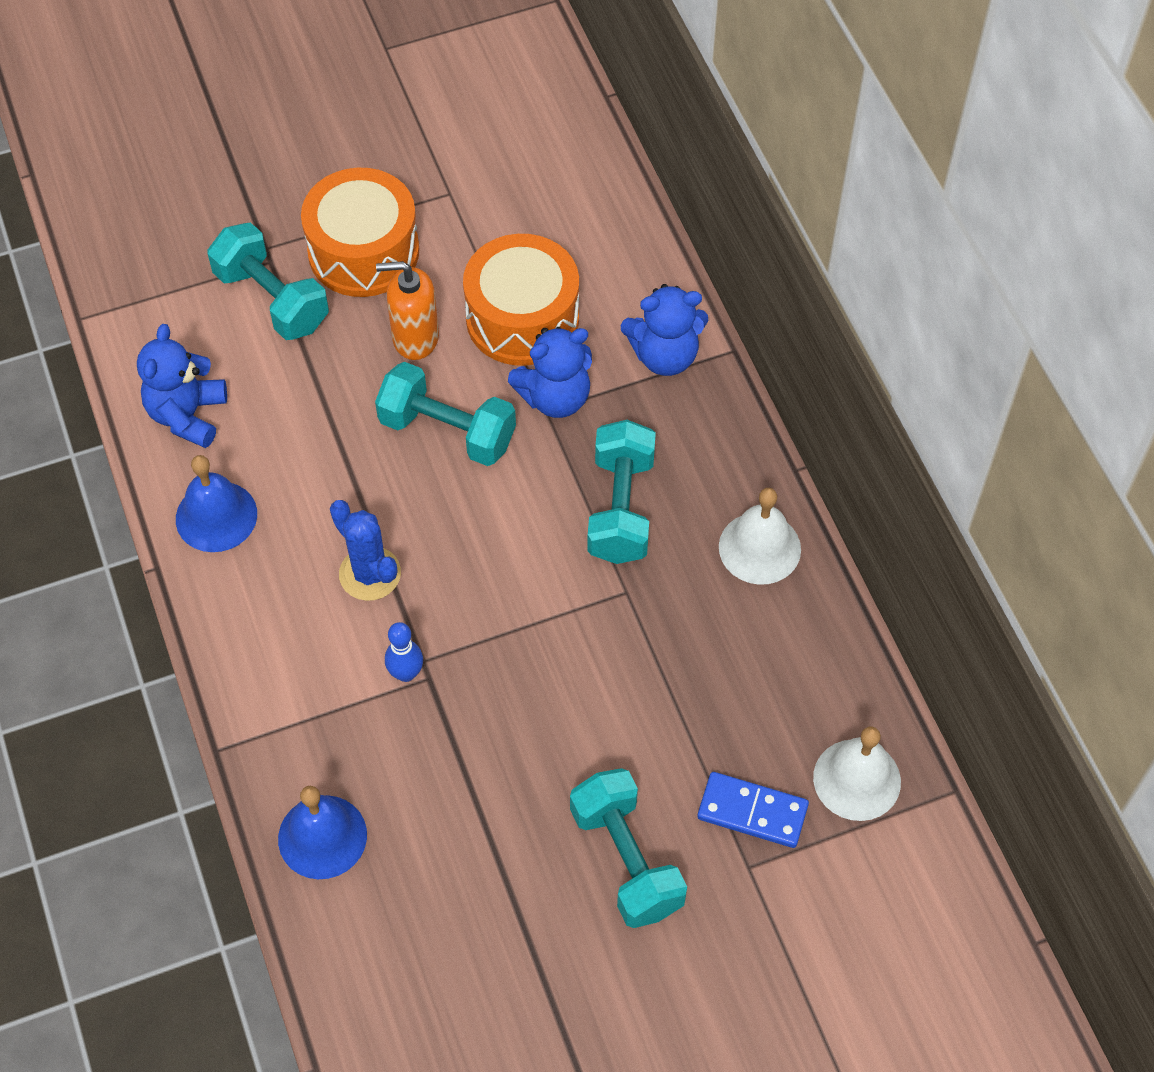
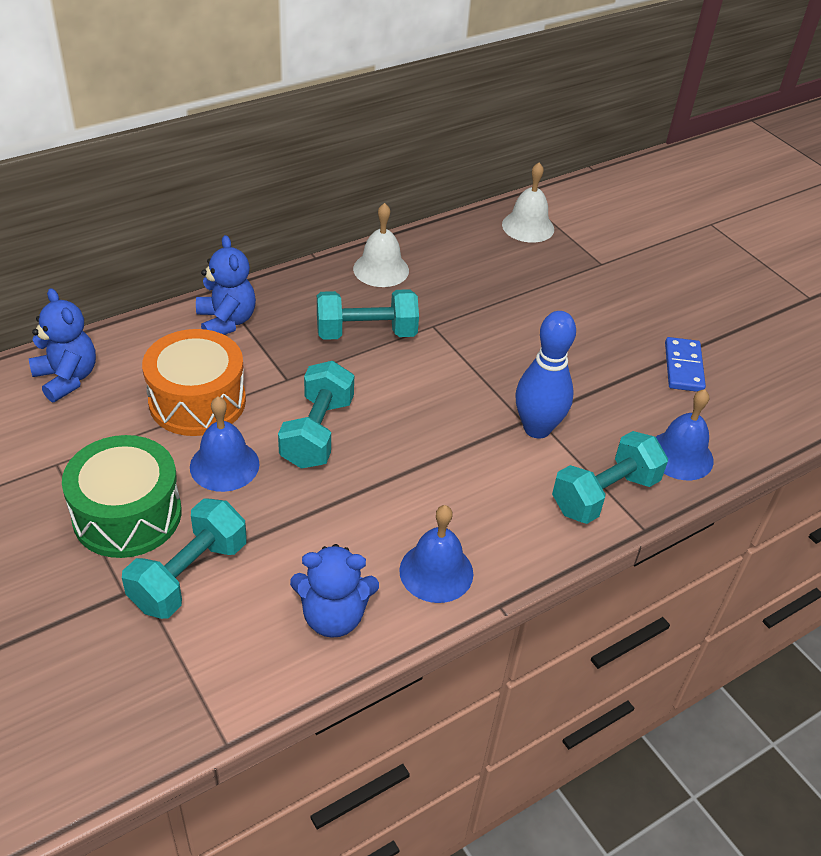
camera: 105 degrees left, 15 degrees down
(363, 251) = (127, 515): orange drum -> green drum
(370, 574) = (461, 461): blue cactus -> none
(406, 673) = (537, 428): blue bowling pin -> blue bowling pin, size x1.91
(415, 338) = (224, 465): orange soap dispenser -> blue bell
(555, 397) = (274, 375): blue teddy bear -> blue teddy bear (67, 378)
(626, 860) = (622, 311): turquoise dumbbell -> turquoise dumbbell (604, 495)
(752, 812) = (566, 264): blue domino -> blue domino (683, 367)

